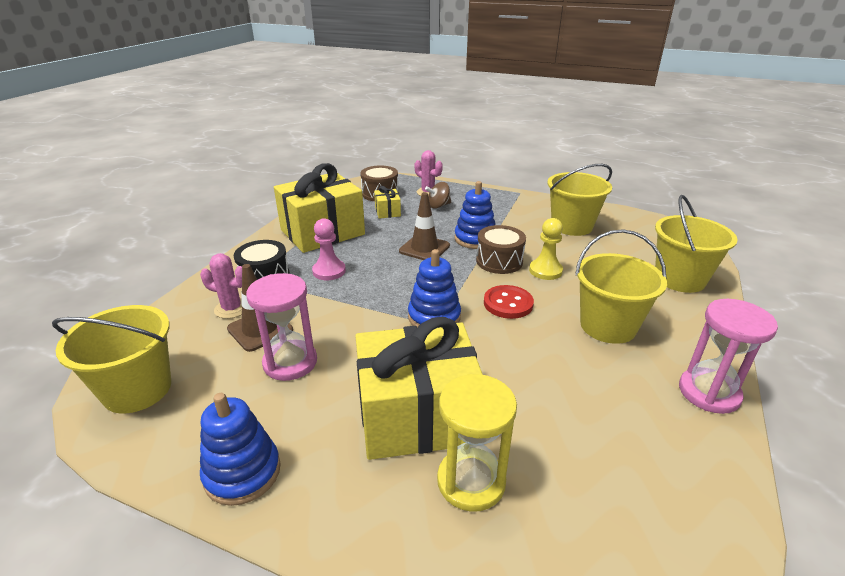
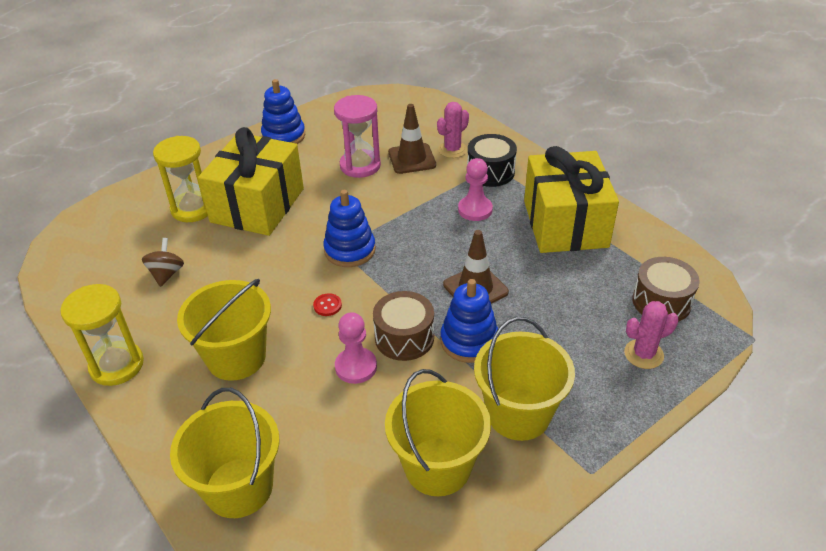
camera: 120 degrees right, 10 degrees up
(137, 389) = (387, 108): yellow bucket -> yellow bucket (518, 414)
(387, 212) = (594, 290): yellow gift -> none
(438, 206) = (588, 346): brown spinning top -> brown spinning top (166, 274)
(508, 303) = (327, 305): red button -> red button, size x0.53
(545, 271) = (356, 367): yellow pawn -> pink pawn
(709, 392) = (117, 365): pink hourglass -> yellow hourglass

